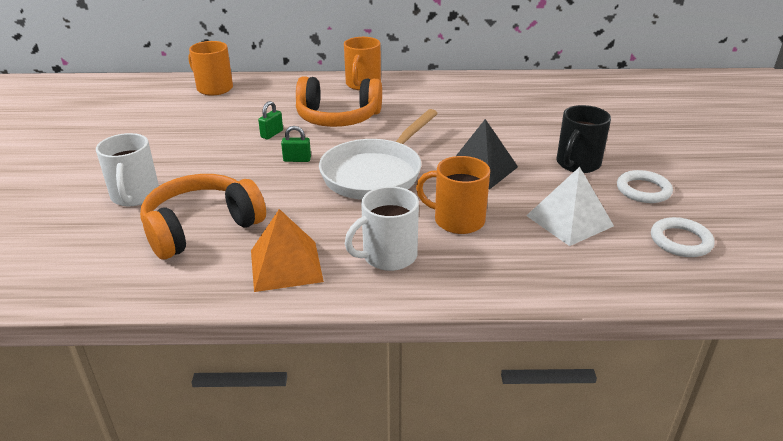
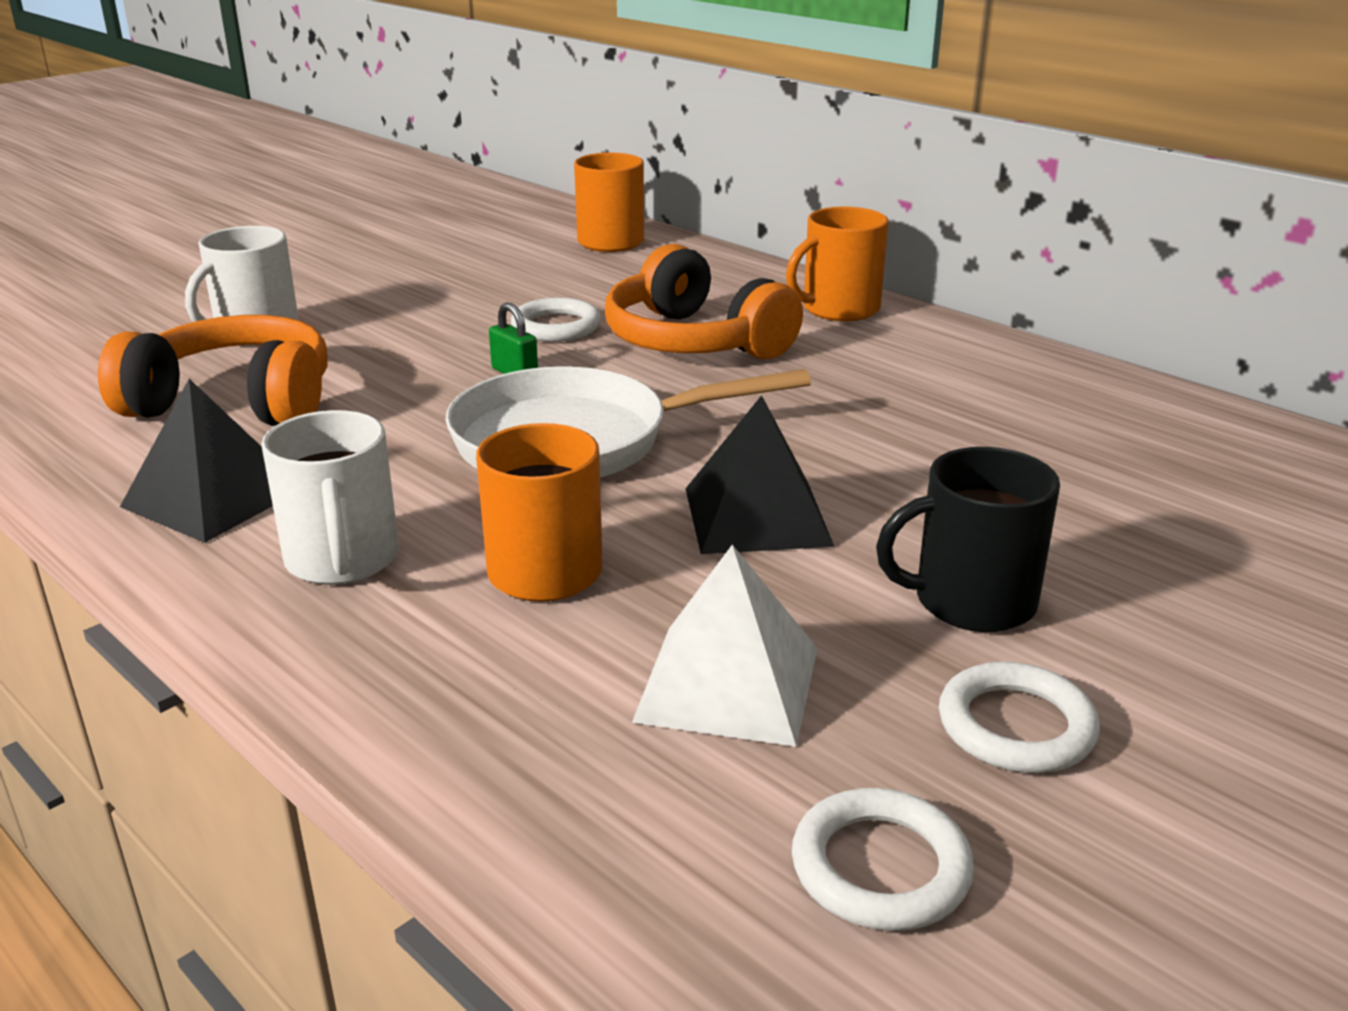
camera: 45 degrees right, 5 degrees down
(272, 134) = (556, 327): green padlock -> white ring
(286, 265) = (213, 497): orange pyramid -> black pyramid
(388, 256) = (342, 560): white mug -> white mug turned 120 degrees counterclockwise

